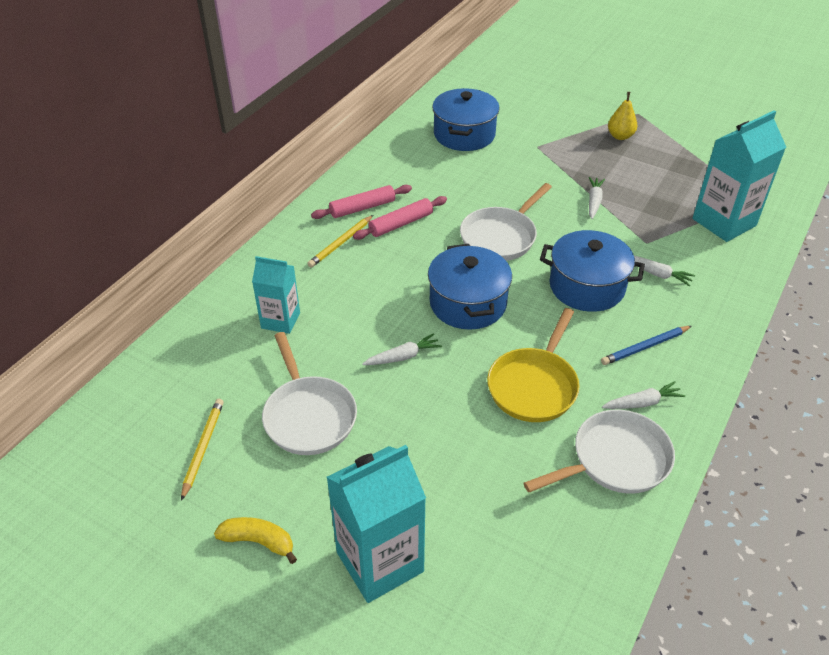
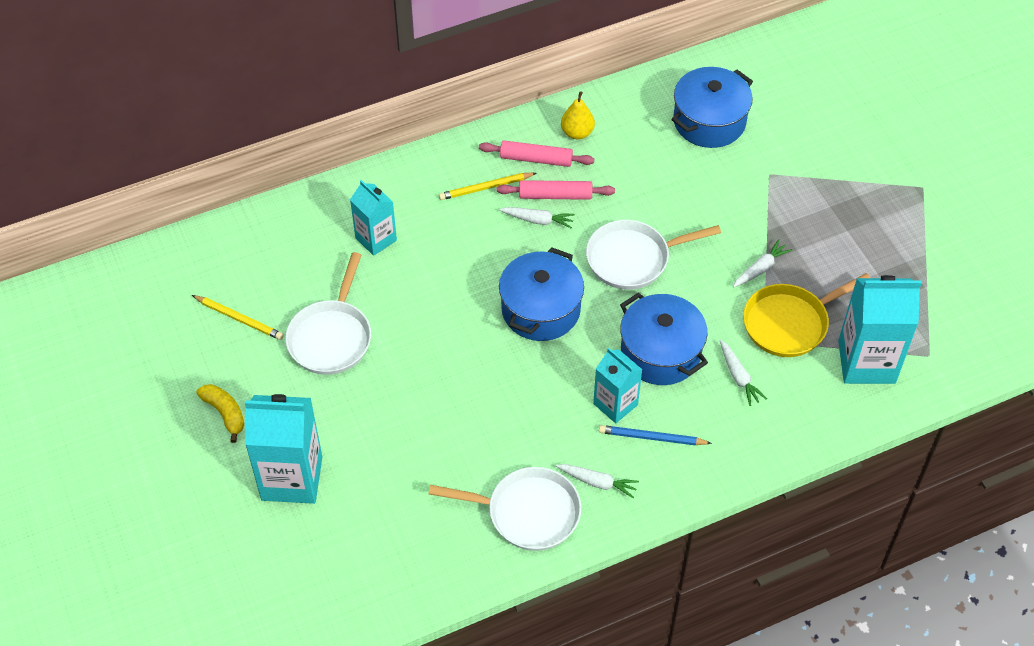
camera: 35 degrees right, 10 degrees up
(203, 448) = (239, 319): yellow pencil -> yellow pencil turned 75 degrees clockwise
(403, 356) = (444, 328): white carrot -> white carrot (537, 220)
(534, 385) = (525, 415): yellow pan -> yellow pan (790, 323)
(593, 339) = (615, 404): none -> turquoise carton
(620, 136) = (870, 206): yellow pear -> yellow pear (577, 133)

